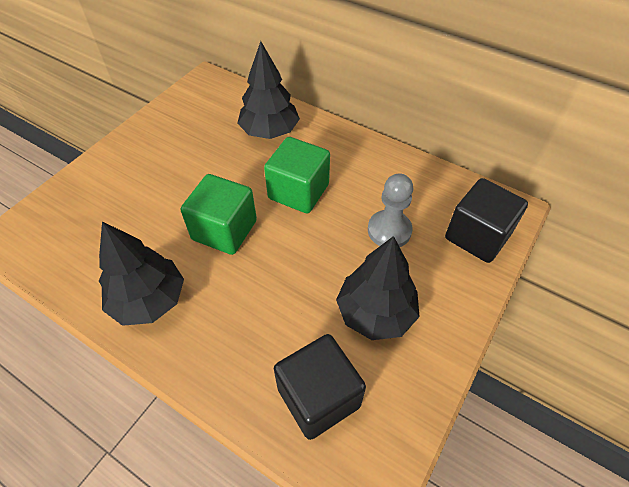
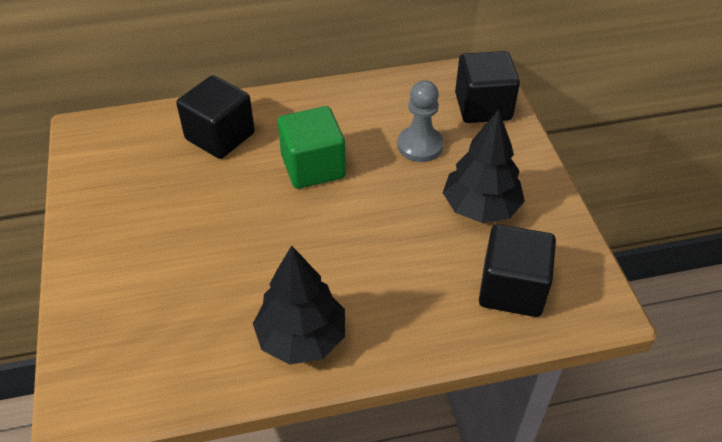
camera: 45 degrees left, 5 degrees down
(224, 230) = (291, 240): green cube -> none
(269, 131) = (220, 136): black tree -> black cube

